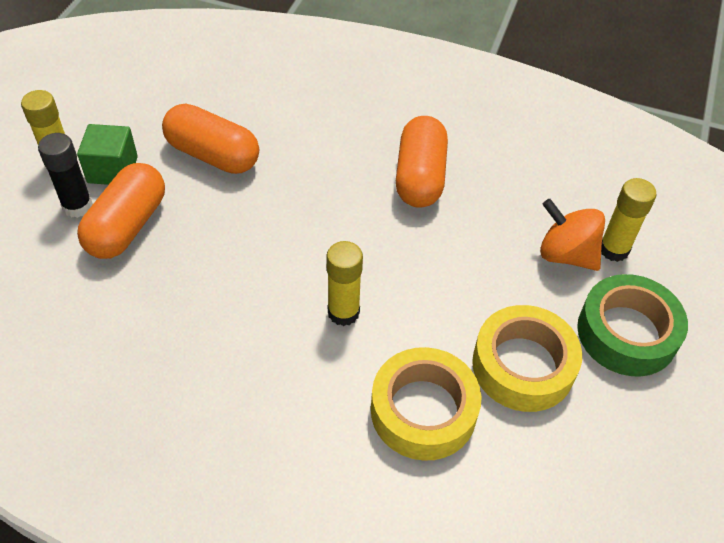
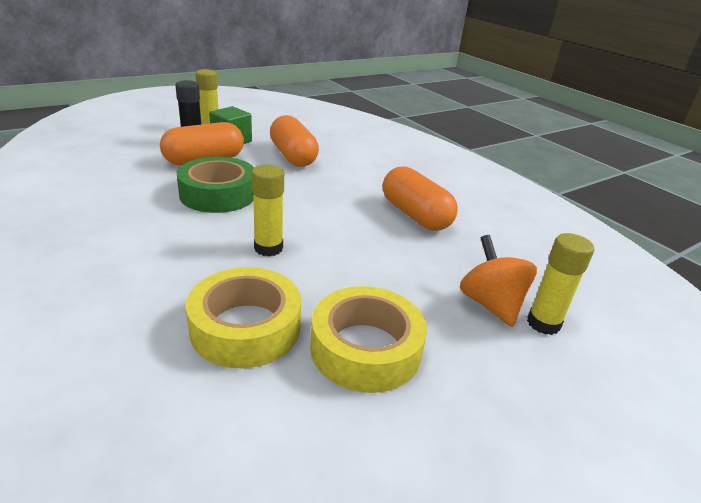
camera: 35 degrees right, 20 degrees down
(420, 177) = (415, 215): orange capsule -> orange capsule turned 75 degrees counterclockwise
(627, 333) = (497, 384): green tape -> green tape (218, 194)

